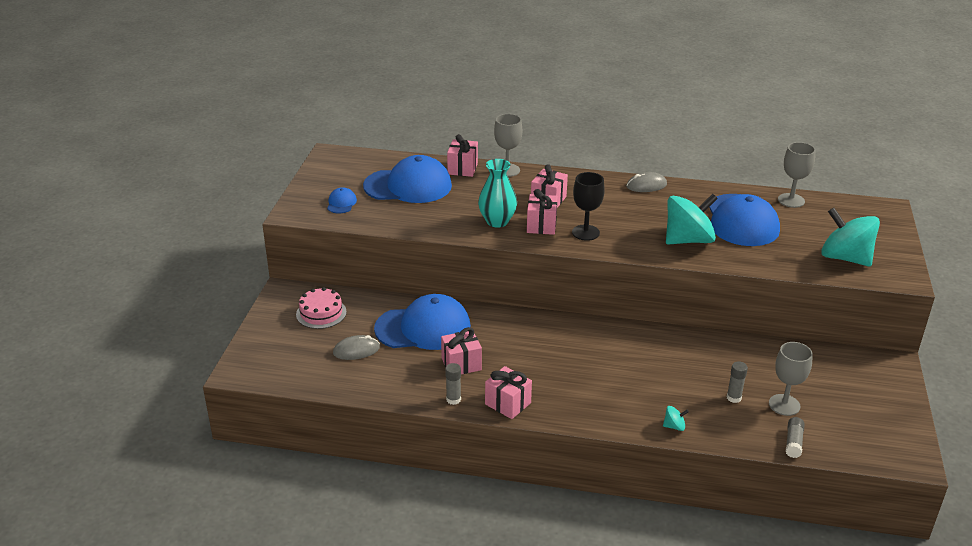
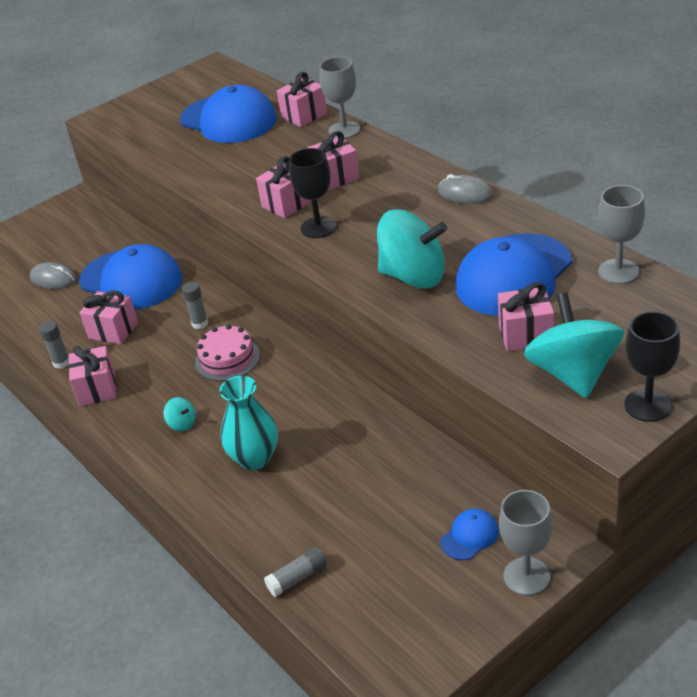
camera: 45 degrees right, 5 degrees up
(321, 313) = (74, 231): pink cake -> pink cake (227, 358)
(341, 203) = (149, 120): blue cap -> blue cap (469, 536)
(497, 221) = (252, 185): turquoise vase -> turquoise vase (255, 458)
(674, 426) = (205, 491): turquoise spinning top -> turquoise spinning top (182, 424)
(734, 398) = (308, 492): grey glue stick -> grey glue stick (200, 323)
(784, 405) = (350, 530): grey goblet -> grey goblet (526, 576)
(794, 248) = (526, 335): none -> pink gift
(899, 259) = (647, 405): none -> black goblet

